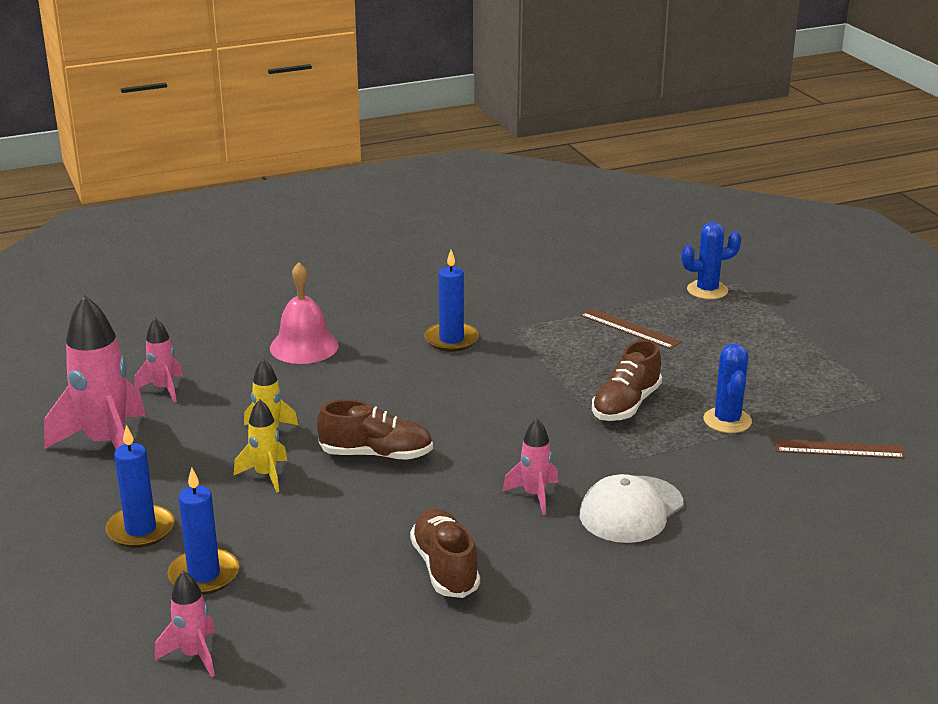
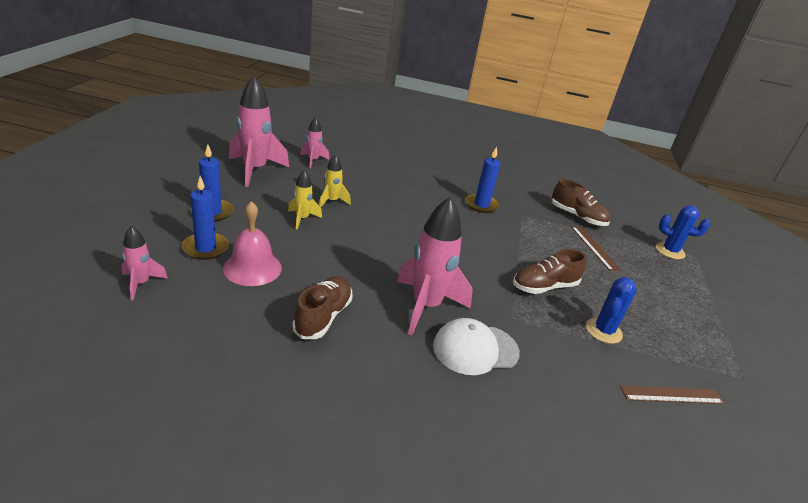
camera: 30 degrees right, 5 degrees up
(304, 346) = (402, 173): pink bell -> pink bell (252, 268)
(376, 455) = (368, 238): brown shoe -> brown shoe (577, 217)
(534, 495) = (426, 306): pink rocket -> pink rocket, size x1.94
(839, 449) = (671, 395): brown ruler -> brown ruler turned 45 degrees counterclockwise

